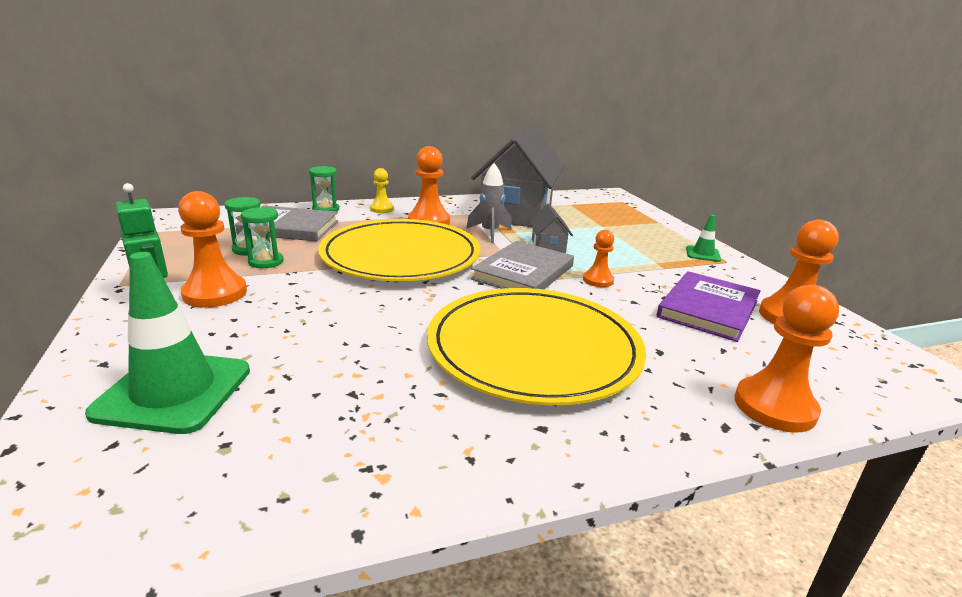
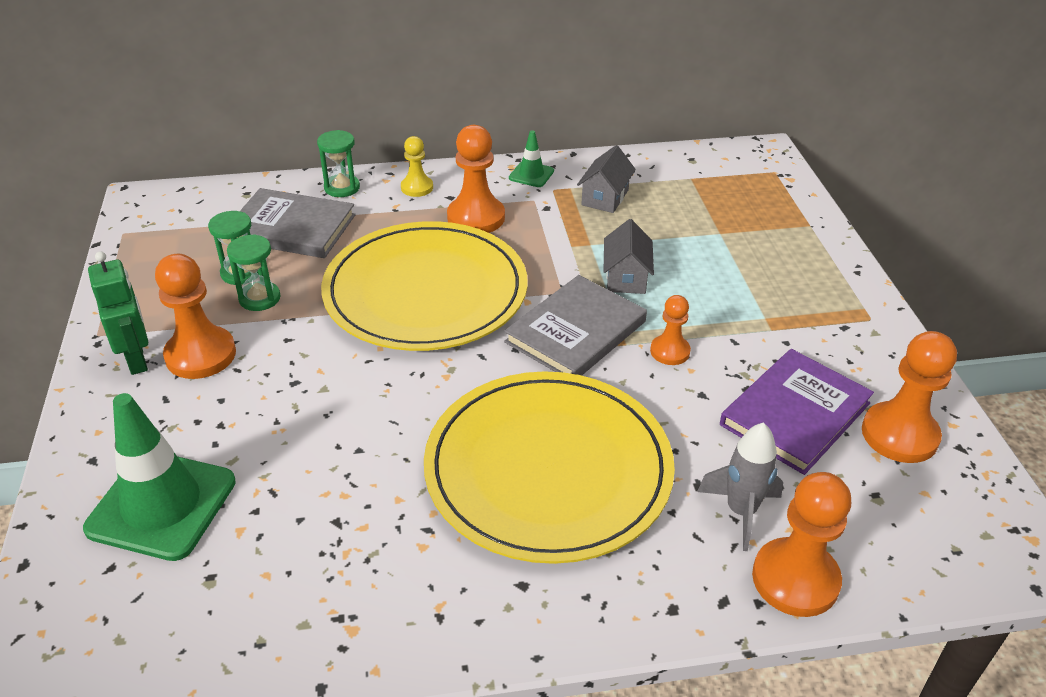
camera: 10 degrees right, 15 degrees up
(490, 233) = (553, 246): grey rocket -> grey rocket (740, 511)
(517, 212) = (605, 197): grey house -> grey house, size x0.41
(703, 254) = (842, 301): green traffic cone -> green traffic cone (531, 174)

